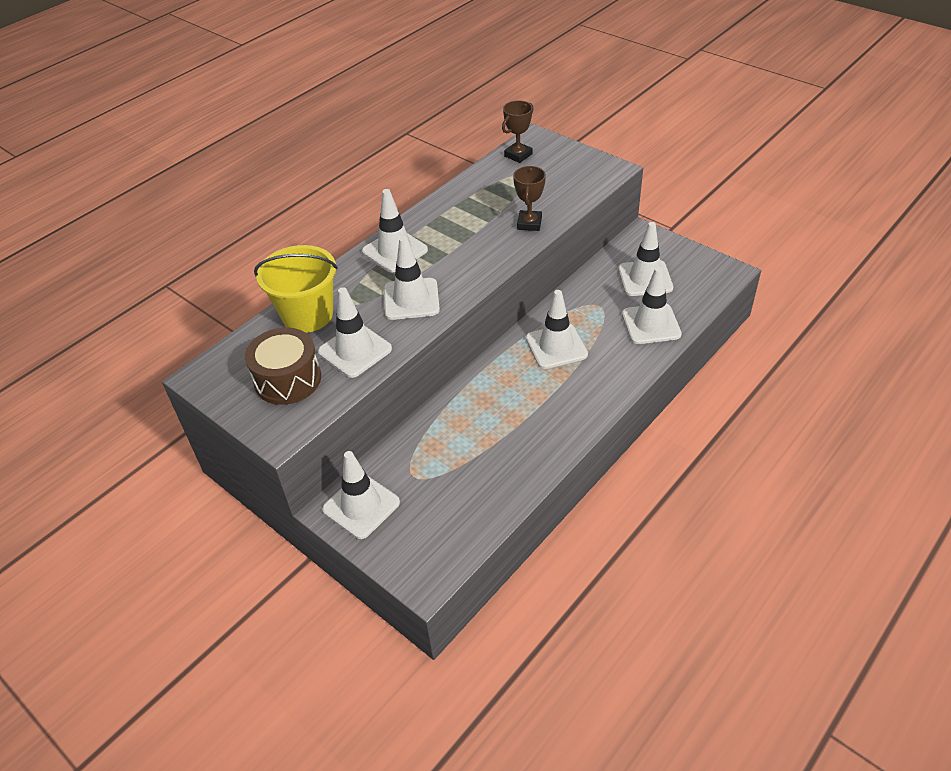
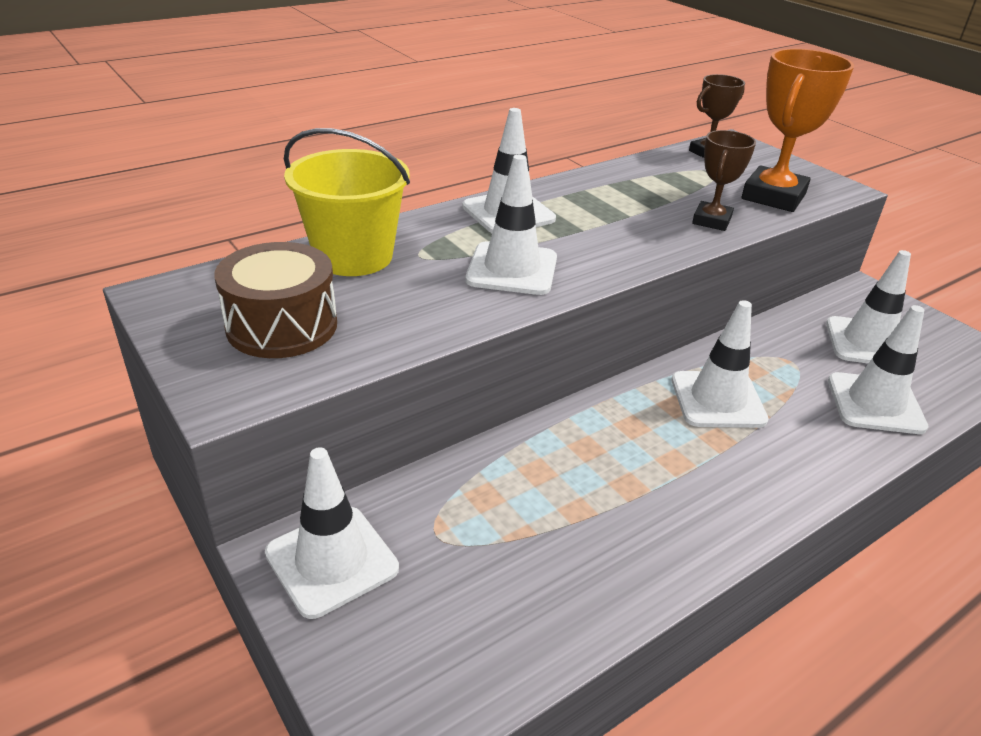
camera: 10 degrees right, 10 degrees down
(355, 350) = (401, 312): white traffic cone -> none
(567, 189) = (773, 196): none -> orange trophy

